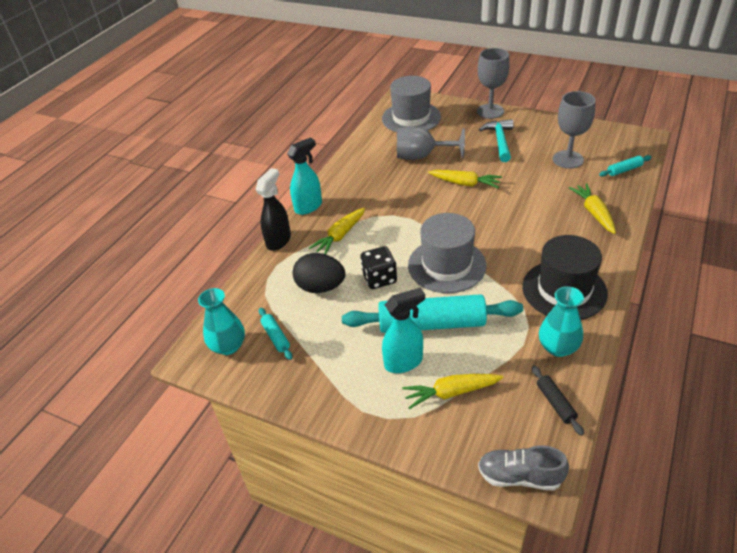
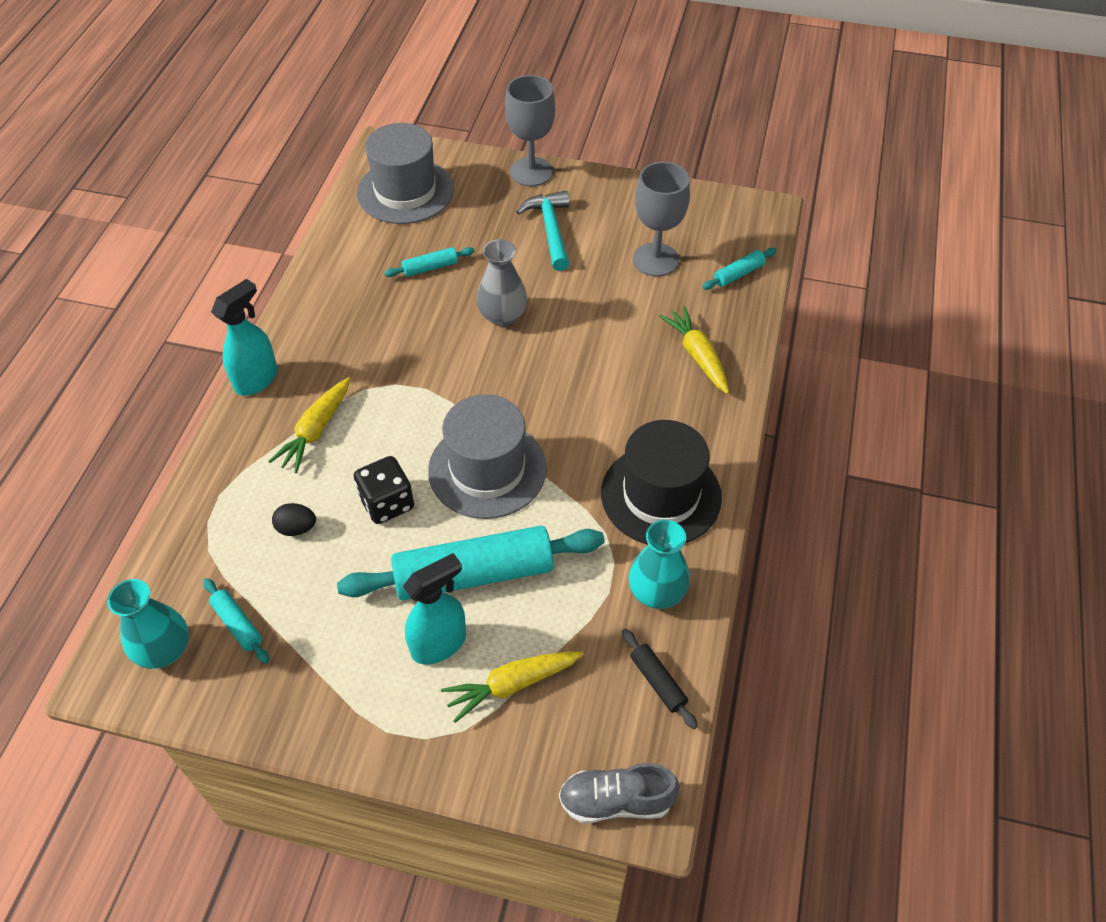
camera: 15 degrees left, 10 degrees up
(279, 241) = (216, 449): black spray bottle -> none
(320, 287) = (296, 528): black egg -> black egg, size x0.53
(422, 156) = (430, 268): grey goblet -> turquoise rolling pin
(465, 183) = (502, 316): yellow carrot -> grey vase

